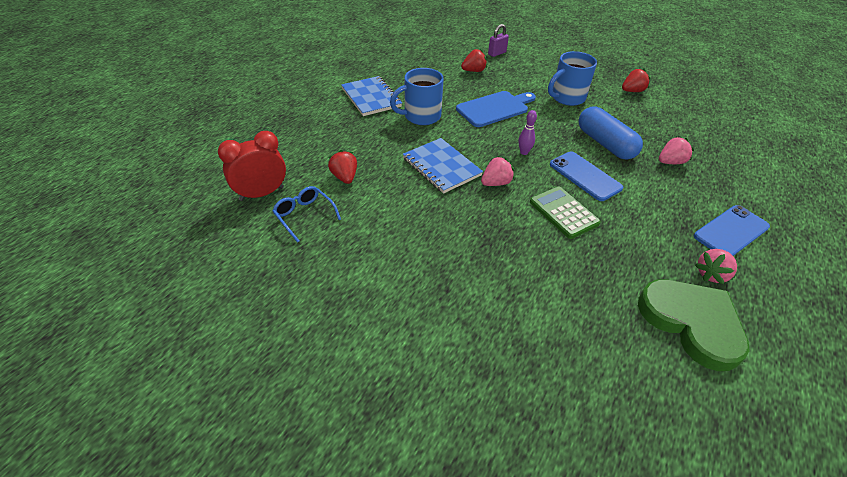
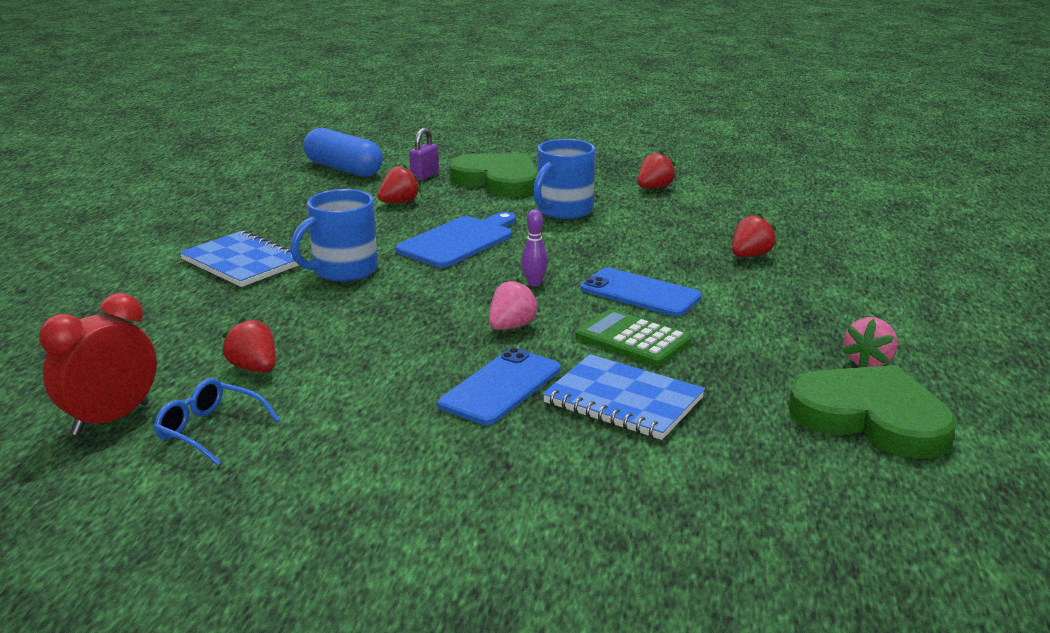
camera: 20 degrees left, 20 degrees down
(441, 167) = (413, 324): blue notebook -> blue notebook (623, 401)
(538, 65) = (498, 180): none -> green heart
(605, 144) = (648, 252): blue capsule -> blue capsule (343, 169)
(670, 162) = (750, 256): pink strawberry -> red strawberry
(731, 231) = (869, 313): blue phone -> blue phone (501, 387)

